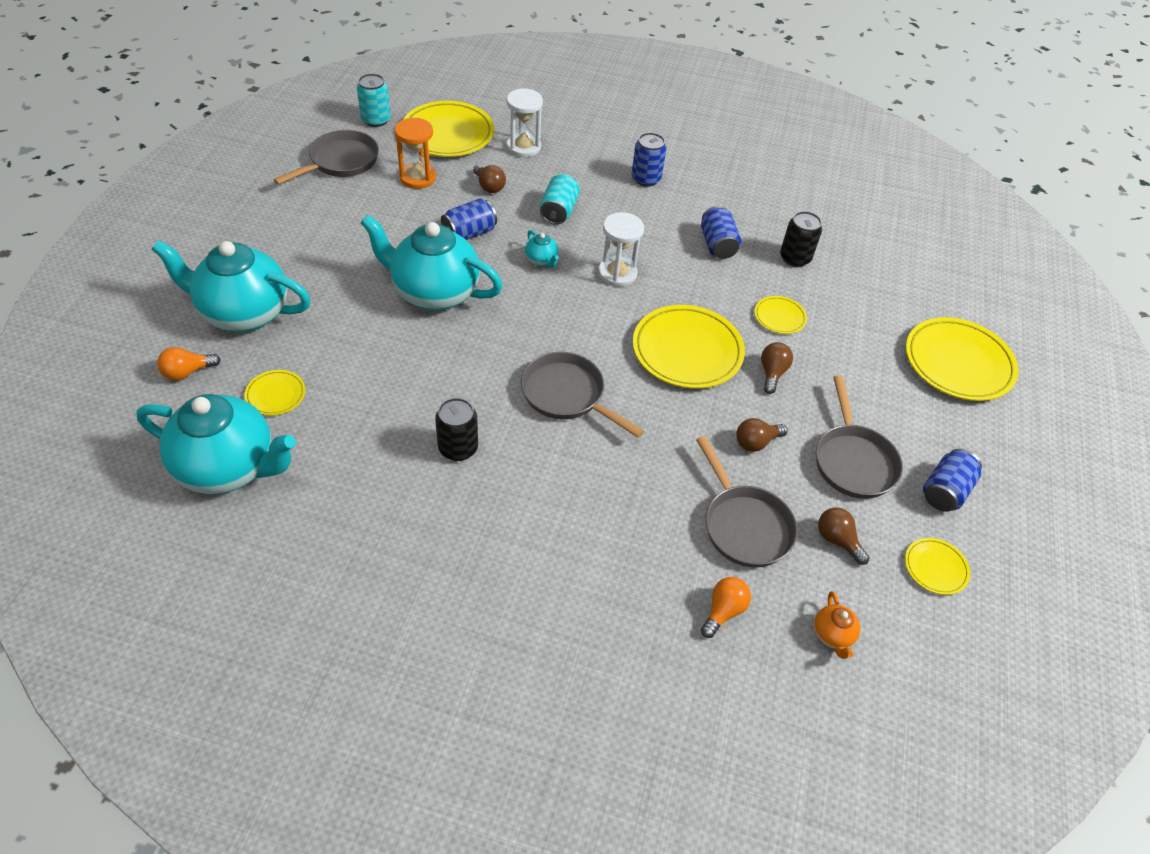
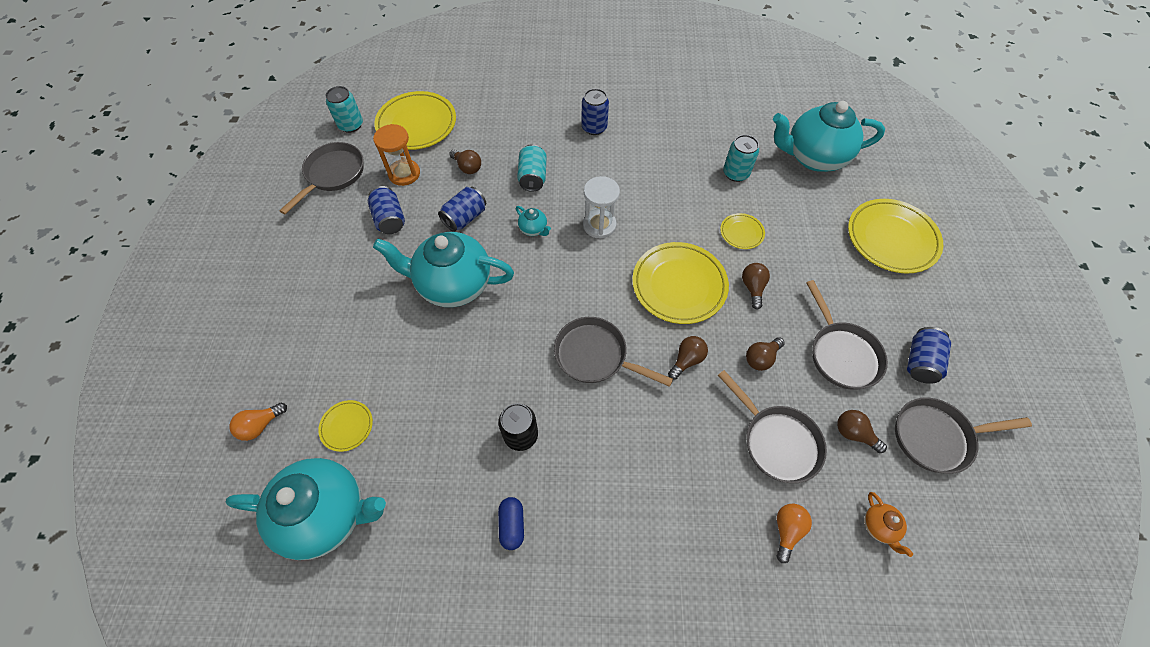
camera: 10 degrees left, 10 degrees up
(244, 313) = (293, 350): turquoise teapot -> turquoise teapot (814, 157)
(419, 527) = (512, 525): none -> blue capsule
(523, 147) = (484, 121): white hourglass -> none
(669, 424) = (687, 360): none -> brown light bulb
(717, 245) = (671, 176): blue can -> blue can (390, 219)
(795, 258) = (736, 173): black can -> turquoise can
(935, 568) = (936, 437): yellow plate -> grey pan

